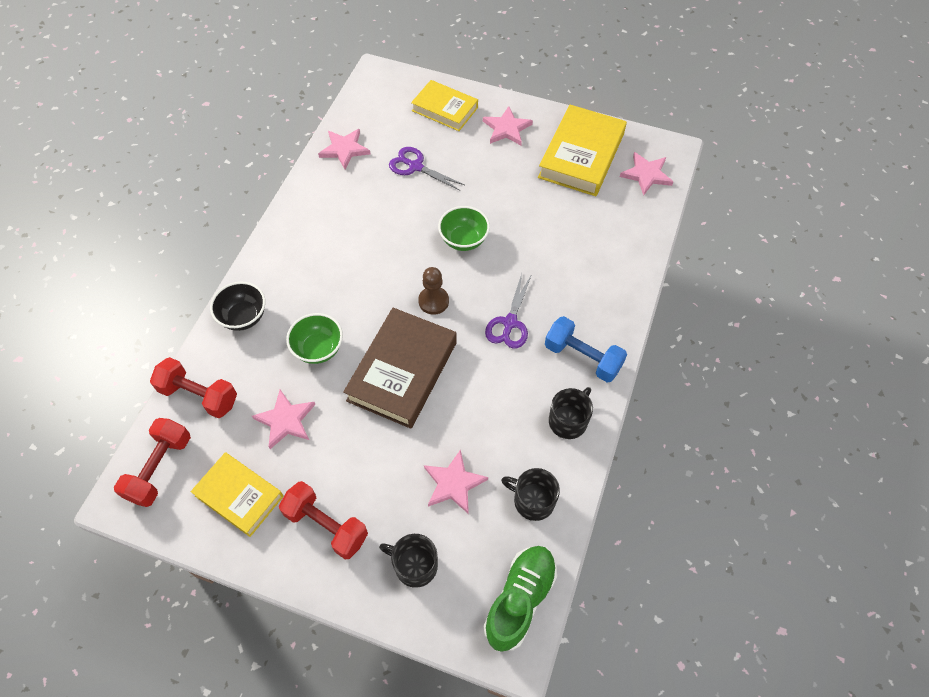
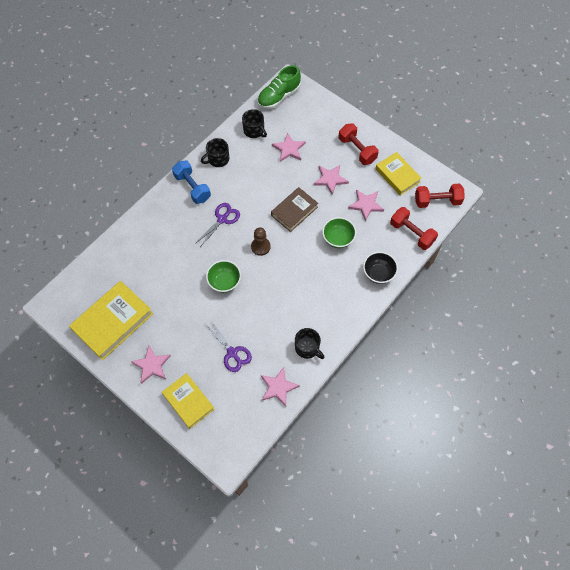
camera: 160 degrees left, 5 degrees up
(160, 468) = (437, 201): red dumbbell -> red dumbbell turned 45 degrees clockwise
(402, 371) = (294, 211): brown book -> brown book, size x0.64
(414, 565) = (320, 122): black mug -> black mug (307, 348)
(646, 175) = (80, 291): pink star -> pink star (330, 179)

